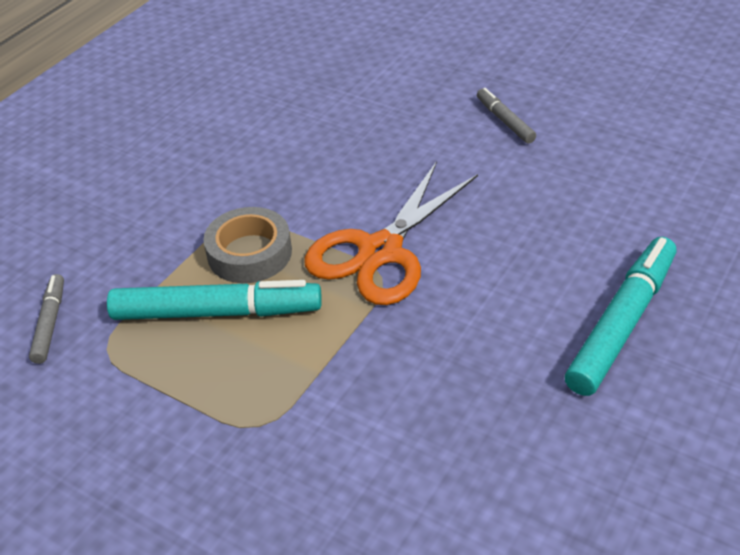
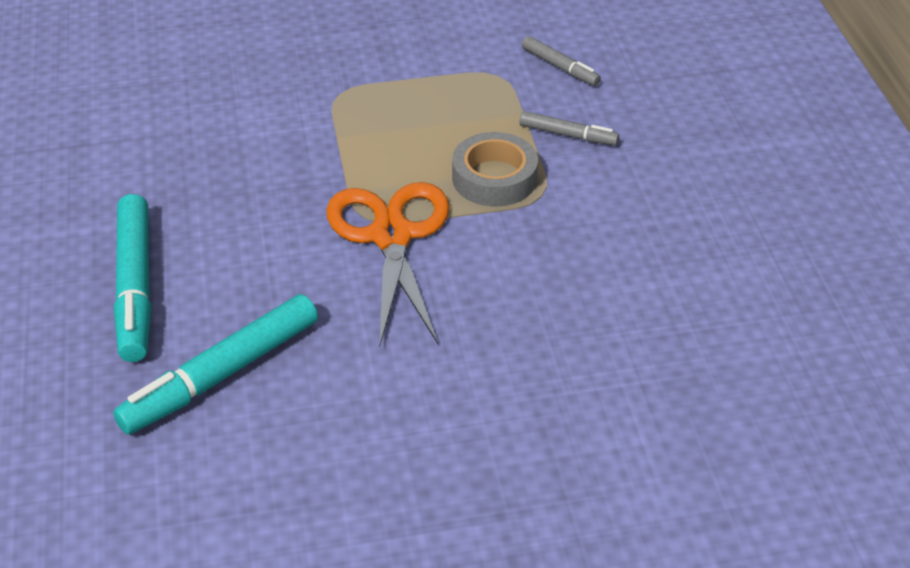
camera: 135 degrees right, 0 degrees up
(217, 312) = (458, 131): turquoise marker -> turquoise marker (221, 375)
(505, 121) = (424, 445): grey marker -> grey marker (568, 135)

